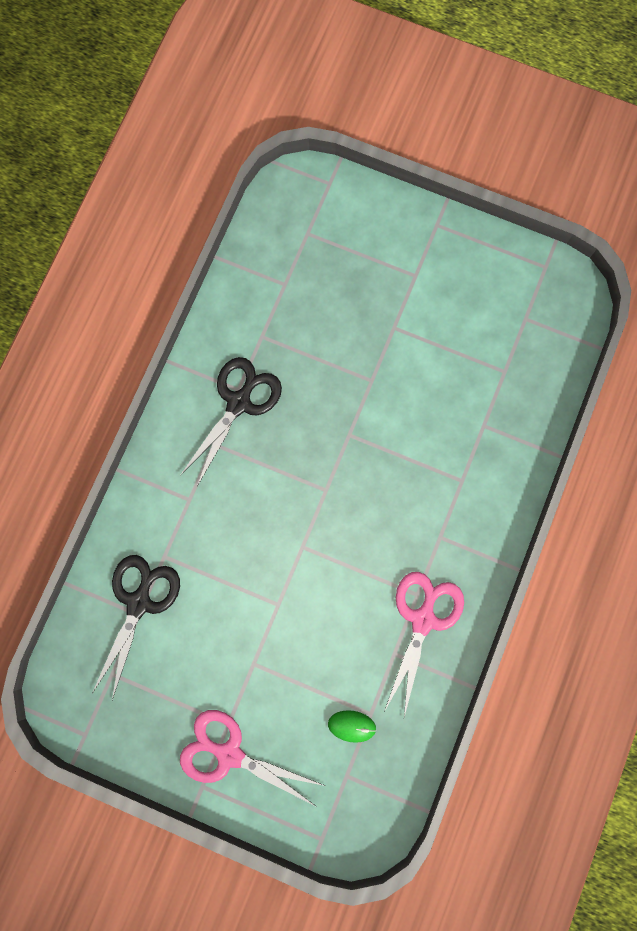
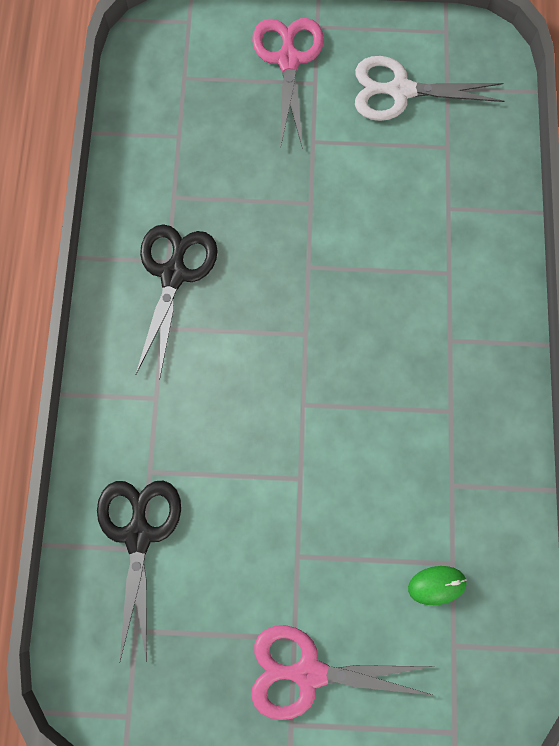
camera: 20 degrees left, 5 degrees down
(423, 619) = (468, 435): pink scissors -> pink scissors (288, 60)
(484, 308) = (400, 91): none -> white scissors

